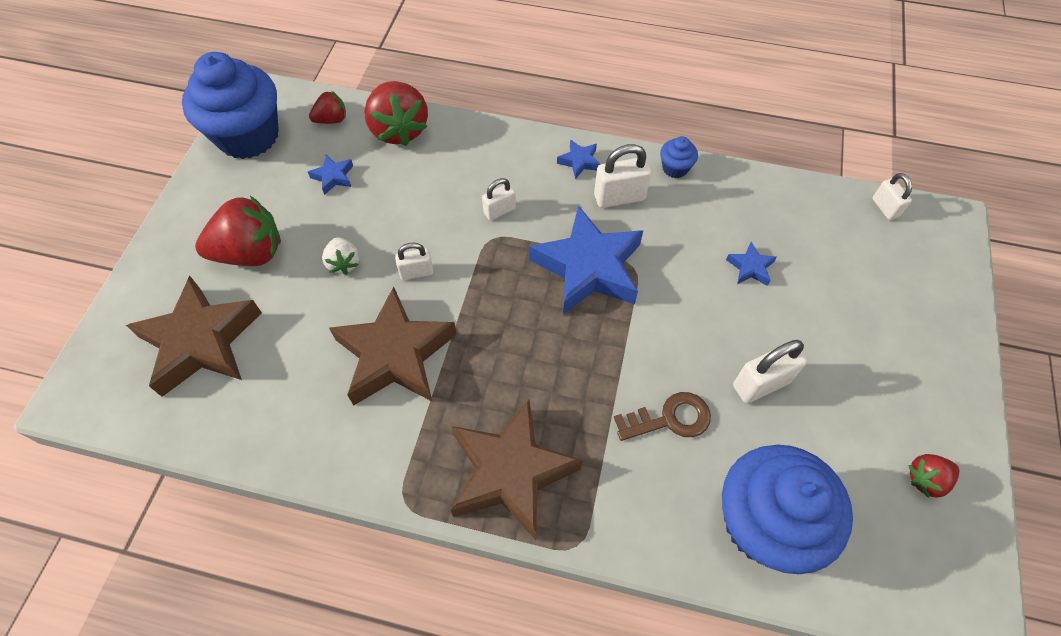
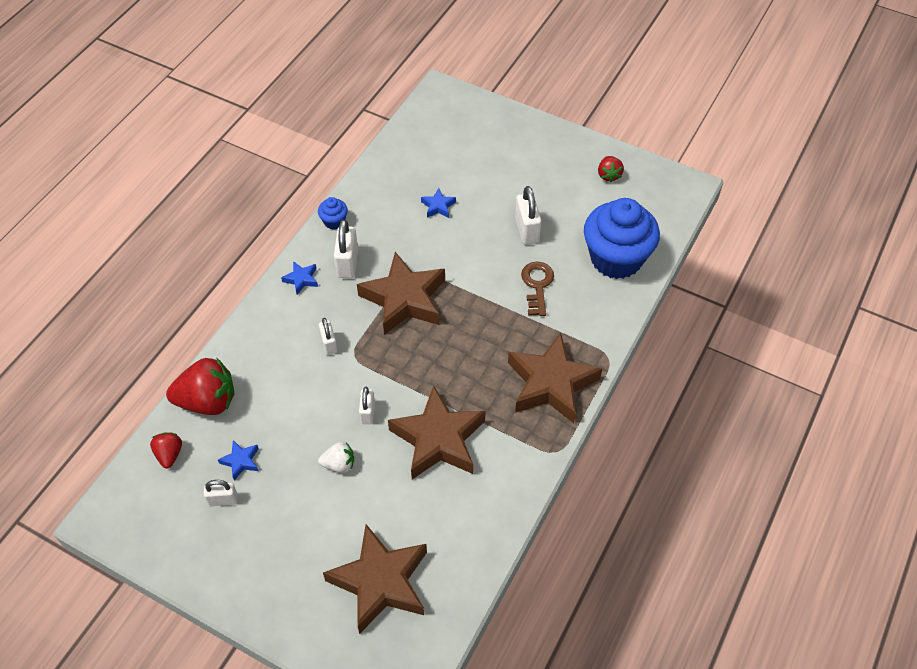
camera: 75 degrees left, 5 degrees down
(248, 136) = (157, 529): blue cupcake -> none
(250, 253) = (301, 537): red strawberry -> none
(588, 267) = (404, 299): blue star -> brown star
(885, 208) = (417, 119): white padlock -> white padlock (223, 500)

